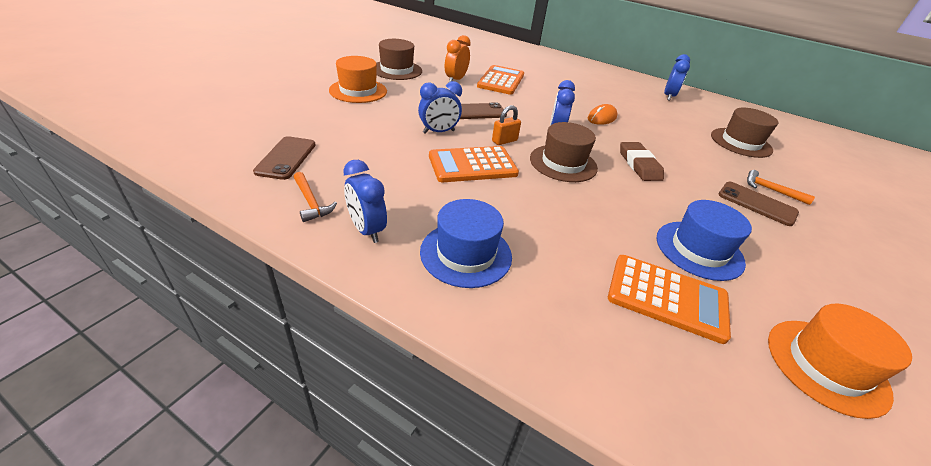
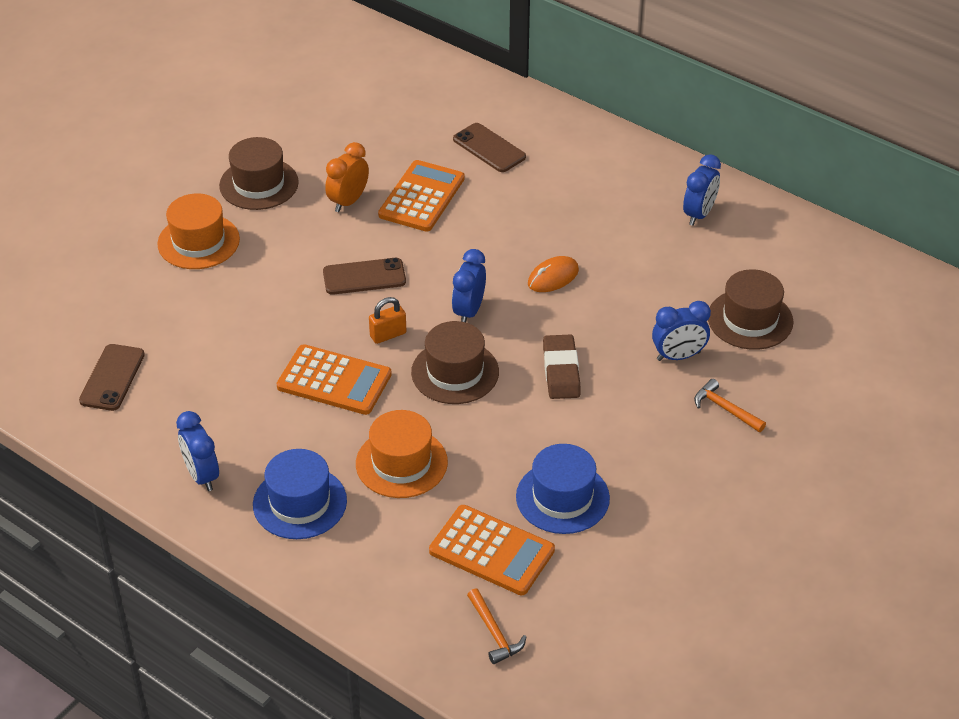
camera: 10 degrees right, 5 degrees up
(311, 202) = (144, 441): orange hammer -> orange hammer (494, 633)
(439, 132) = (302, 322): blue clock -> blue clock (678, 356)
(472, 165) = (334, 380): orange calculator -> orange calculator turned 150 degrees counterclockwise
(757, 204) = (686, 432): brown phone -> brown phone (489, 148)
(826, 366) = (609, 616): orange hat -> orange hat (401, 463)

